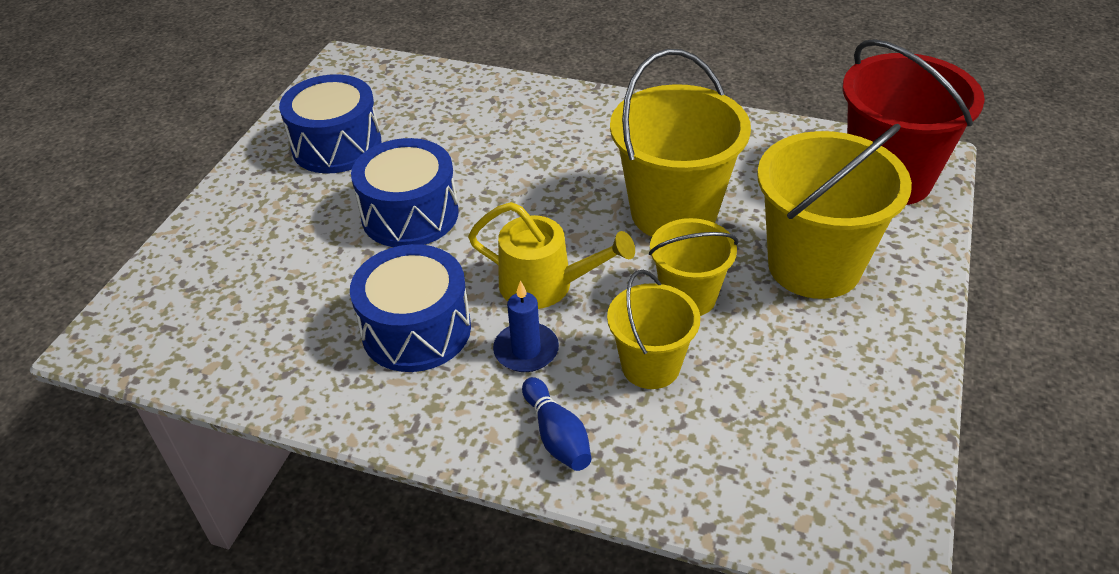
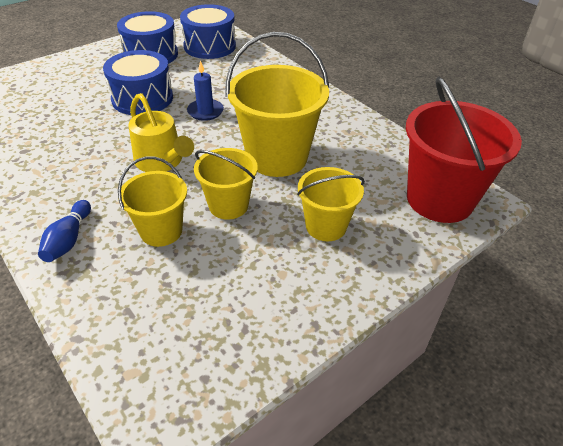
camera: 30 degrees right, 0 degrees up
(416, 330) = (75, 152): blue drum -> blue drum (209, 46)
(526, 350) = (111, 188): blue candle -> blue candle (205, 111)
(814, 266) = (326, 226): yellow bucket -> yellow bucket, size x0.58

